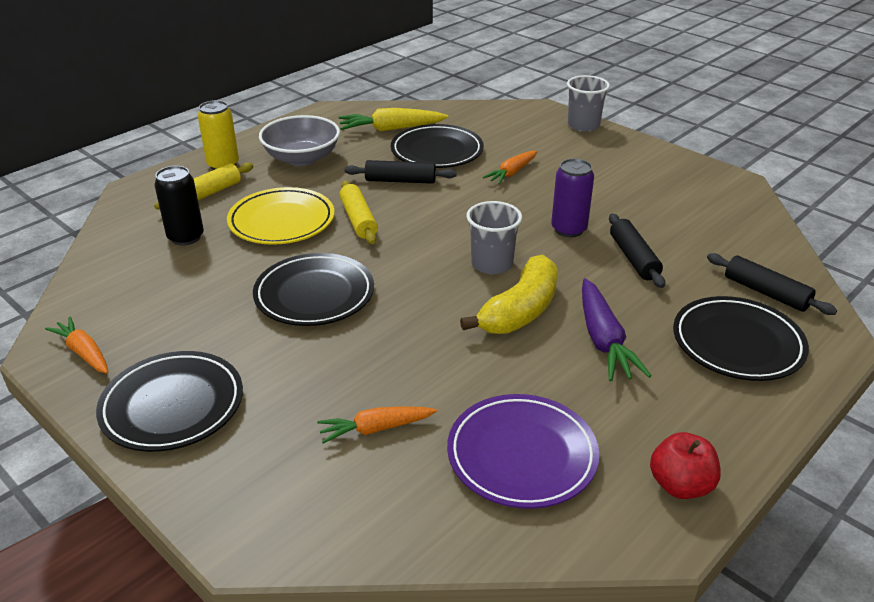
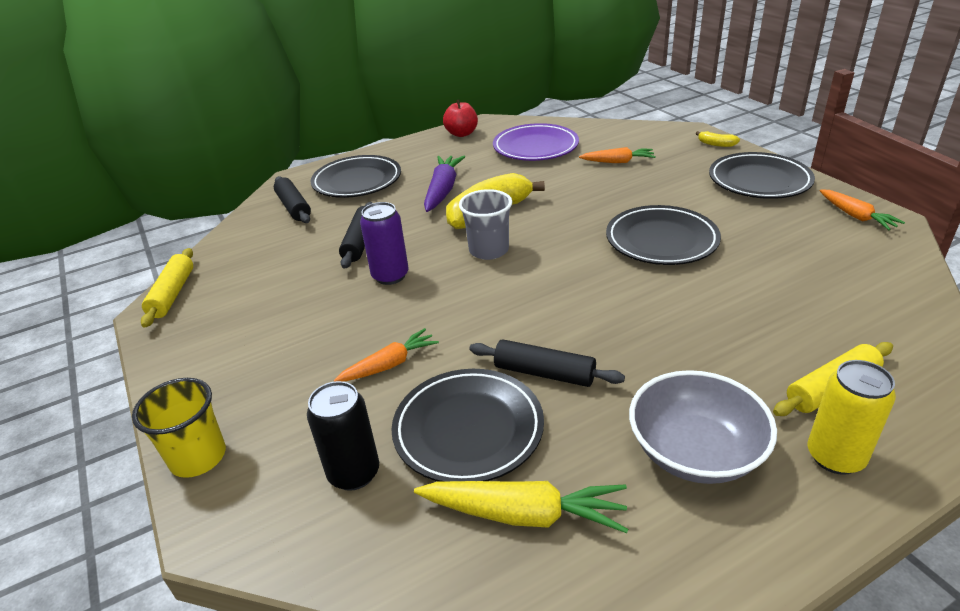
camera: 160 degrees left, 0 degrees up
(186, 237) = (825, 318): black can -> black can (354, 473)
(209, 498) = (716, 144): none -> yellow banana
(282, 221) = (707, 326): yellow plate -> none
(358, 220) = (611, 316): yellow rolling pin -> yellow rolling pin (172, 294)
(583, 125) = (198, 457): grey cup -> yellow cup

